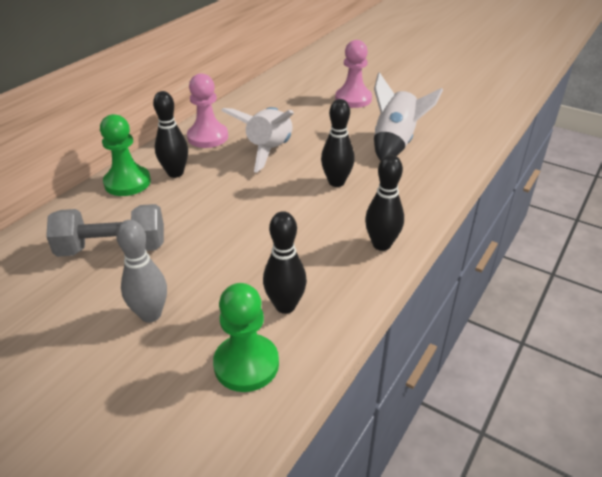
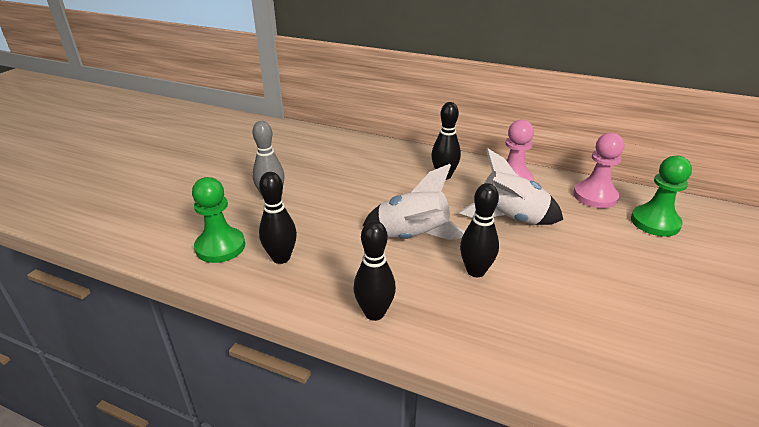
camera: 80 degrees right, 5 degrees down
(112, 248) = (338, 170): grey dumbbell -> none
(127, 183) = (420, 158): green pawn -> green pawn (655, 222)
(353, 99) = (685, 269): pink pawn -> pink pawn (595, 196)
(395, 143) = (594, 317): white rocket -> white rocket (413, 237)

